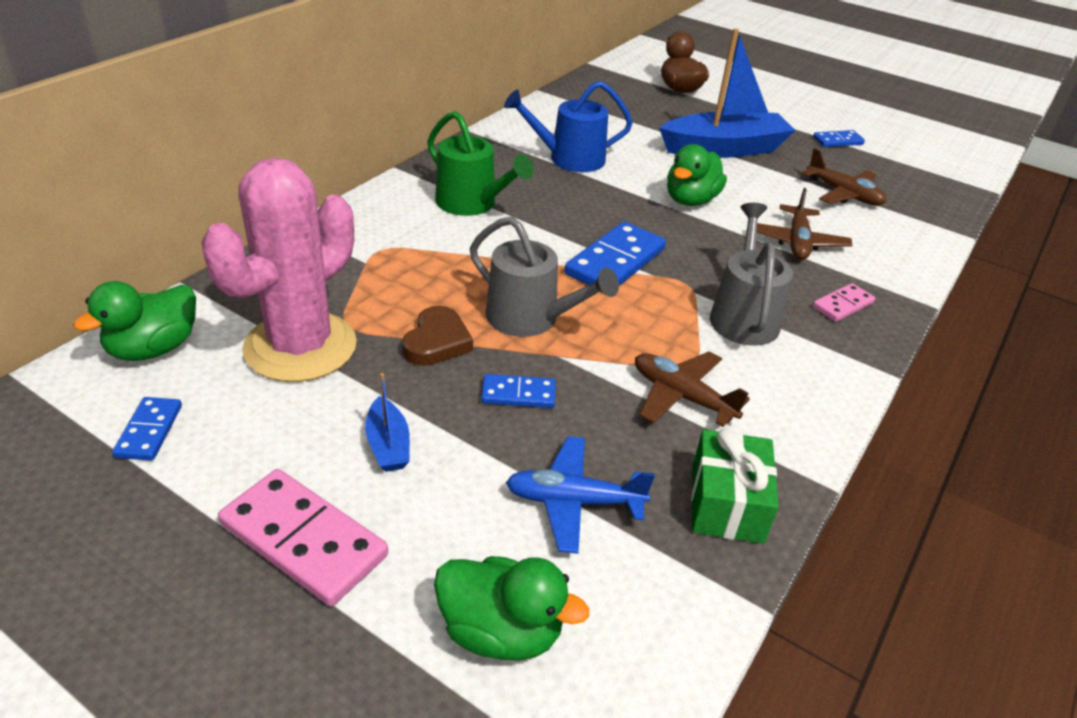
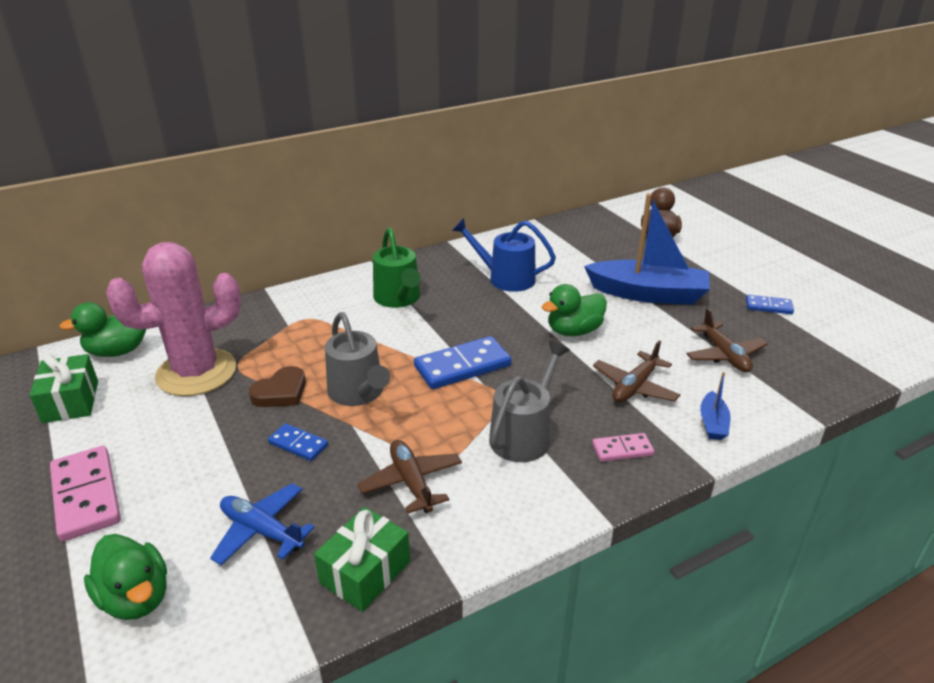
camera: 30 degrees right, 5 degrees down
(149, 431) = (70, 401): blue domino -> green gift
(388, 445) = (186, 452): blue boat -> blue boat (712, 423)

